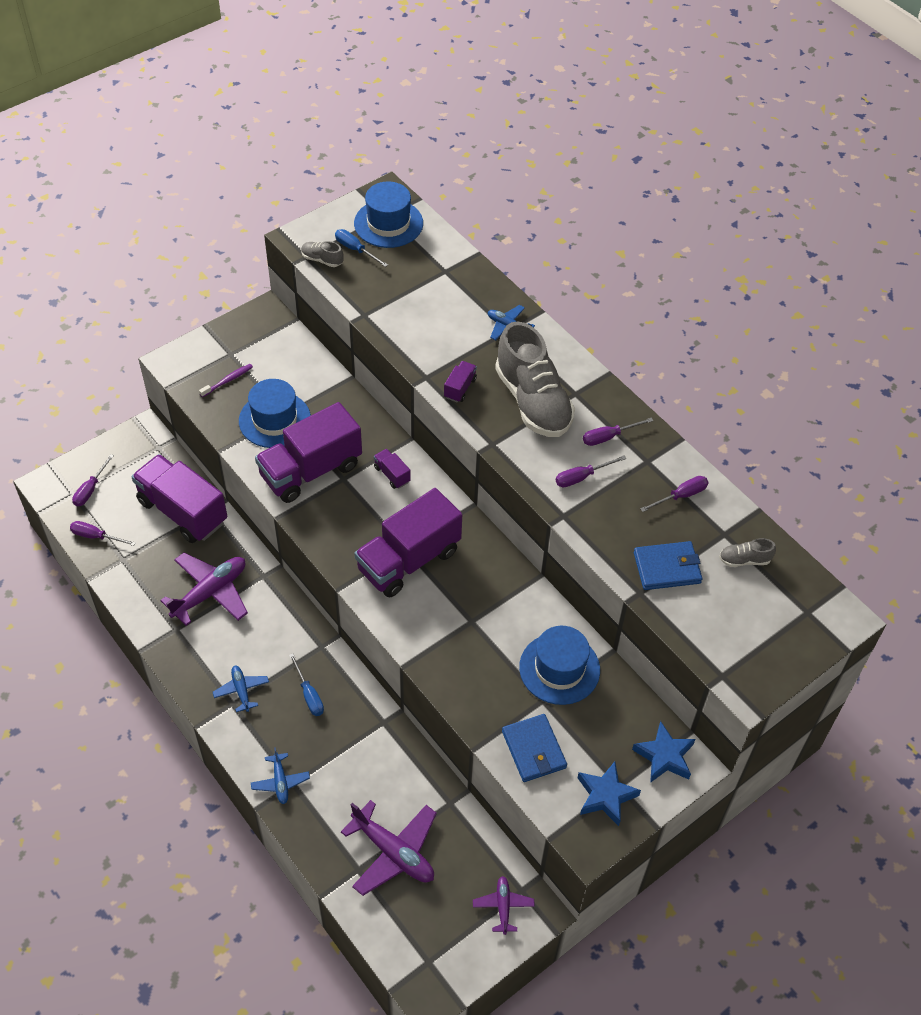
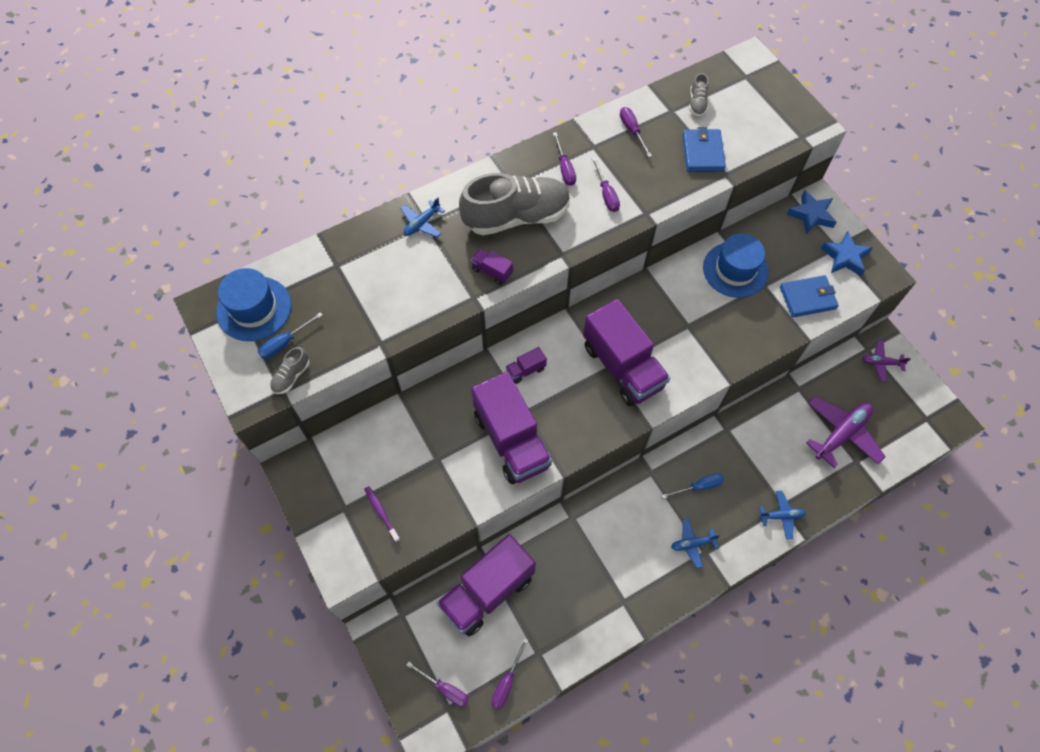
camera: 80 degrees left, 10 degrees up
(210, 592) = (586, 568): purple plane -> none
(274, 420) = (442, 469): blue hat -> none

